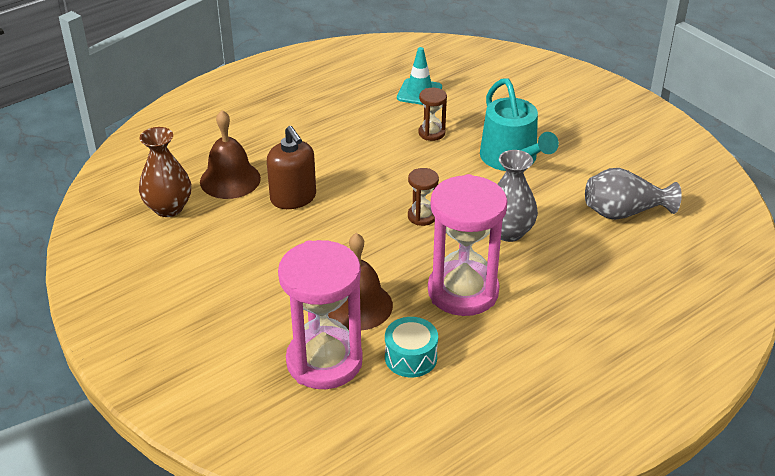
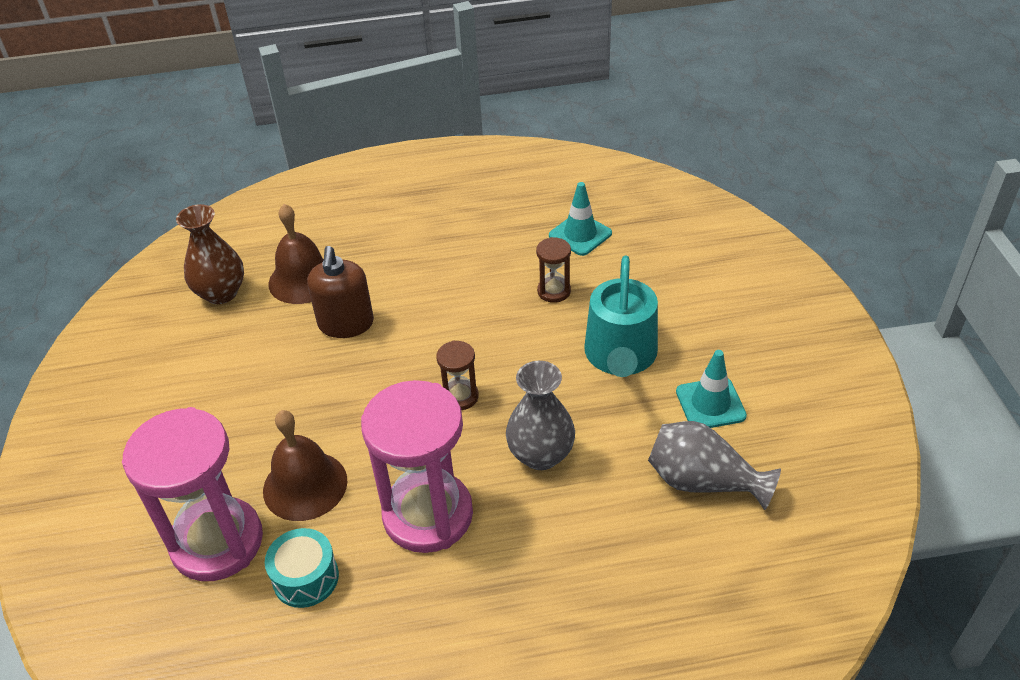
camera: 30 degrees right, 5 degrees up
(593, 168) = (710, 404): none -> turquoise traffic cone

